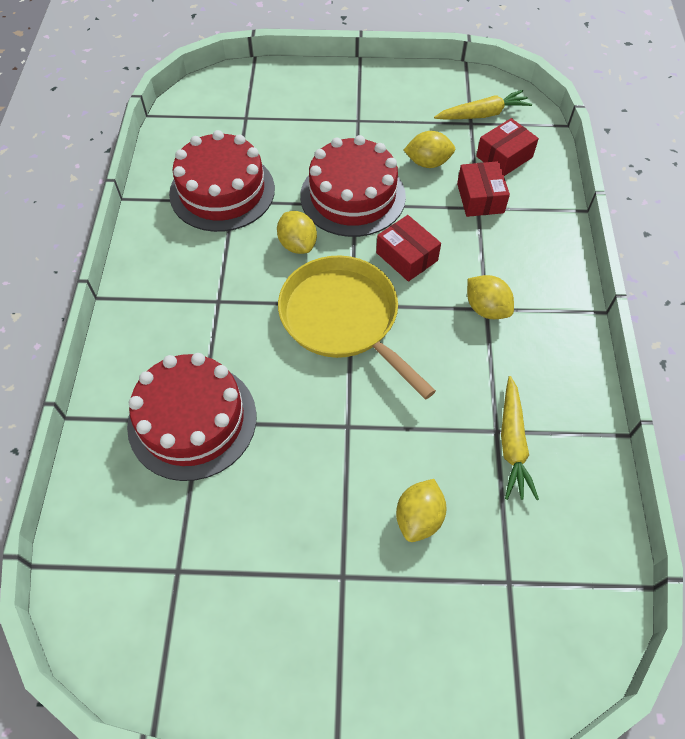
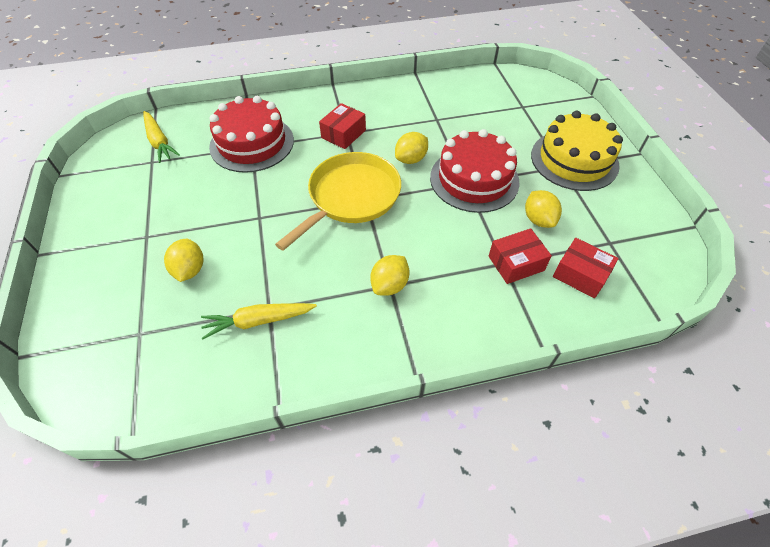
camera: 75 degrees right, 5 degrees down
(222, 191) = (443, 112): red cake -> none
(352, 107) = (574, 160): none -> yellow cake
(407, 256) = (425, 223): red box -> red box (343, 134)
(419, 518) = (190, 270): yellow lemon -> yellow lemon turned 75 degrees clockwise
(482, 114) = (628, 250): yellow carrot -> yellow carrot (159, 142)

